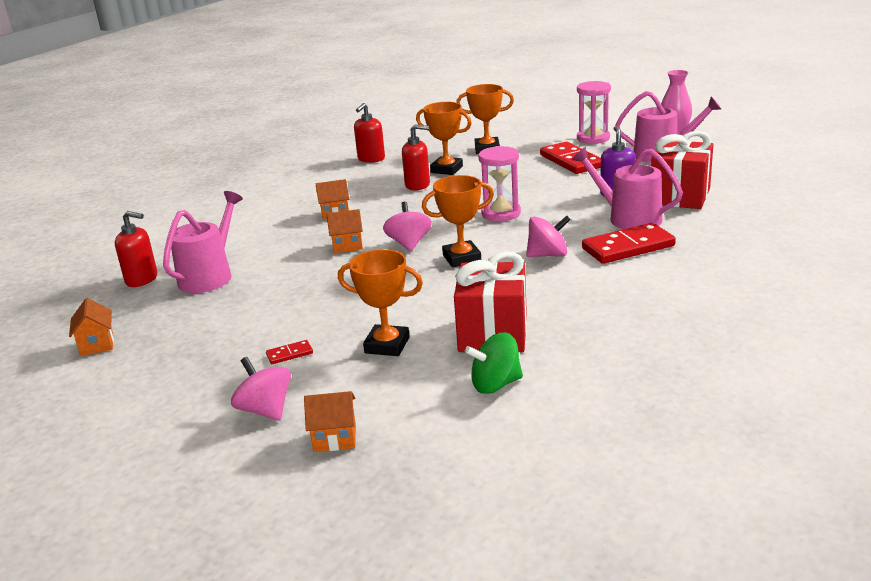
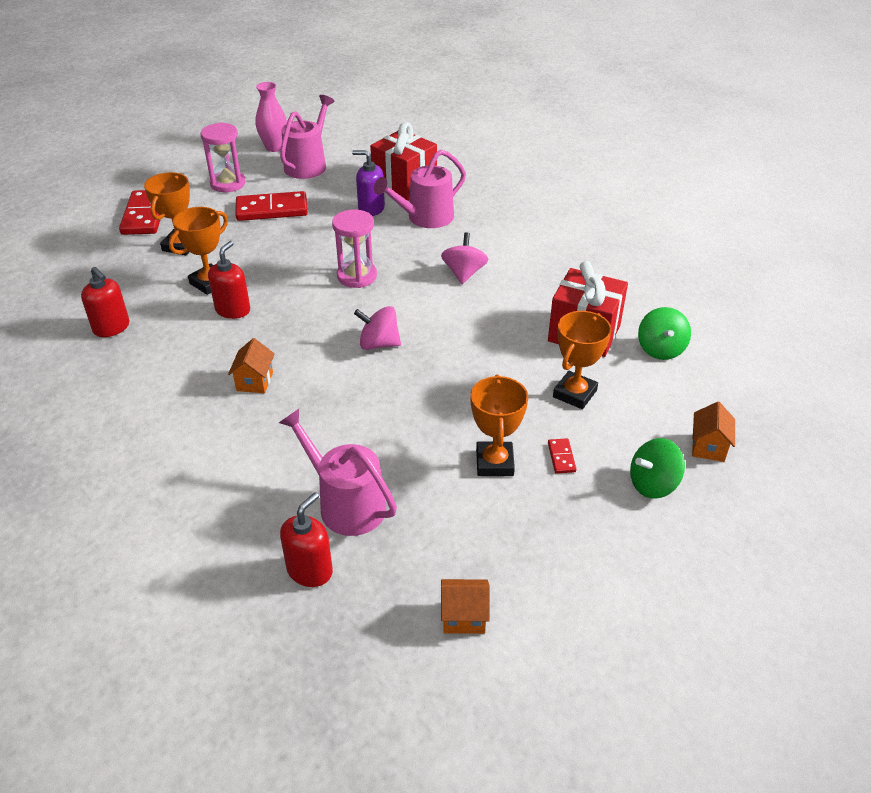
camera: 75 degrees left, 15 degrees up
(265, 410) = (653, 484): pink spinning top -> green spinning top
(347, 246) = (350, 385): orange house -> none
(462, 258) = (436, 319): orange trophy -> orange trophy (494, 463)
(628, 247) = (479, 233): red domino -> red domino (144, 215)

